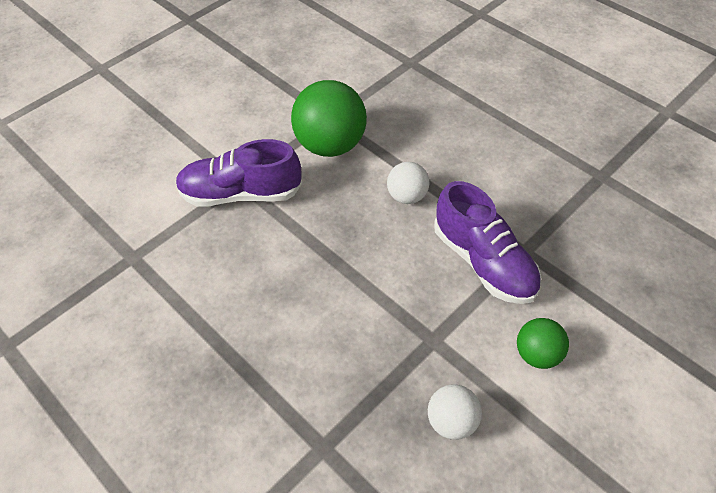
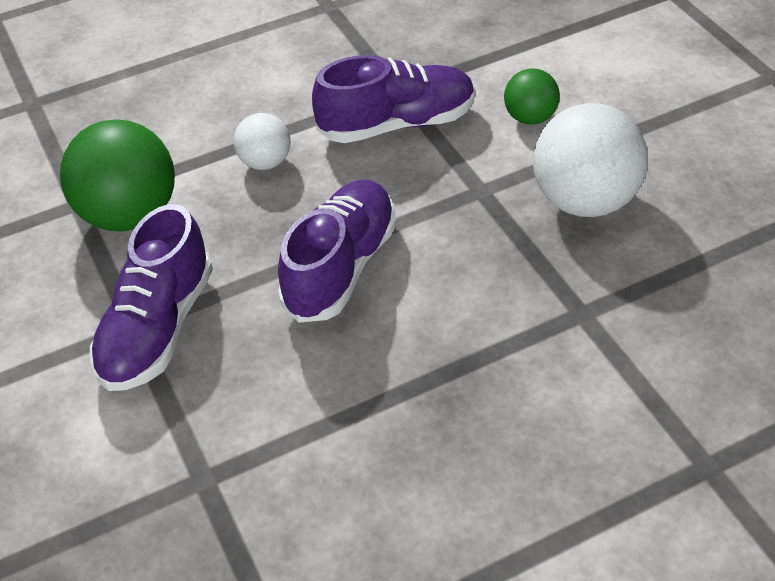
camera: 70 degrees left, 5 degrees down
(321, 272) = (341, 267): none -> purple shoe
(452, 422) = (584, 201): white ball -> white ball, size x1.86

